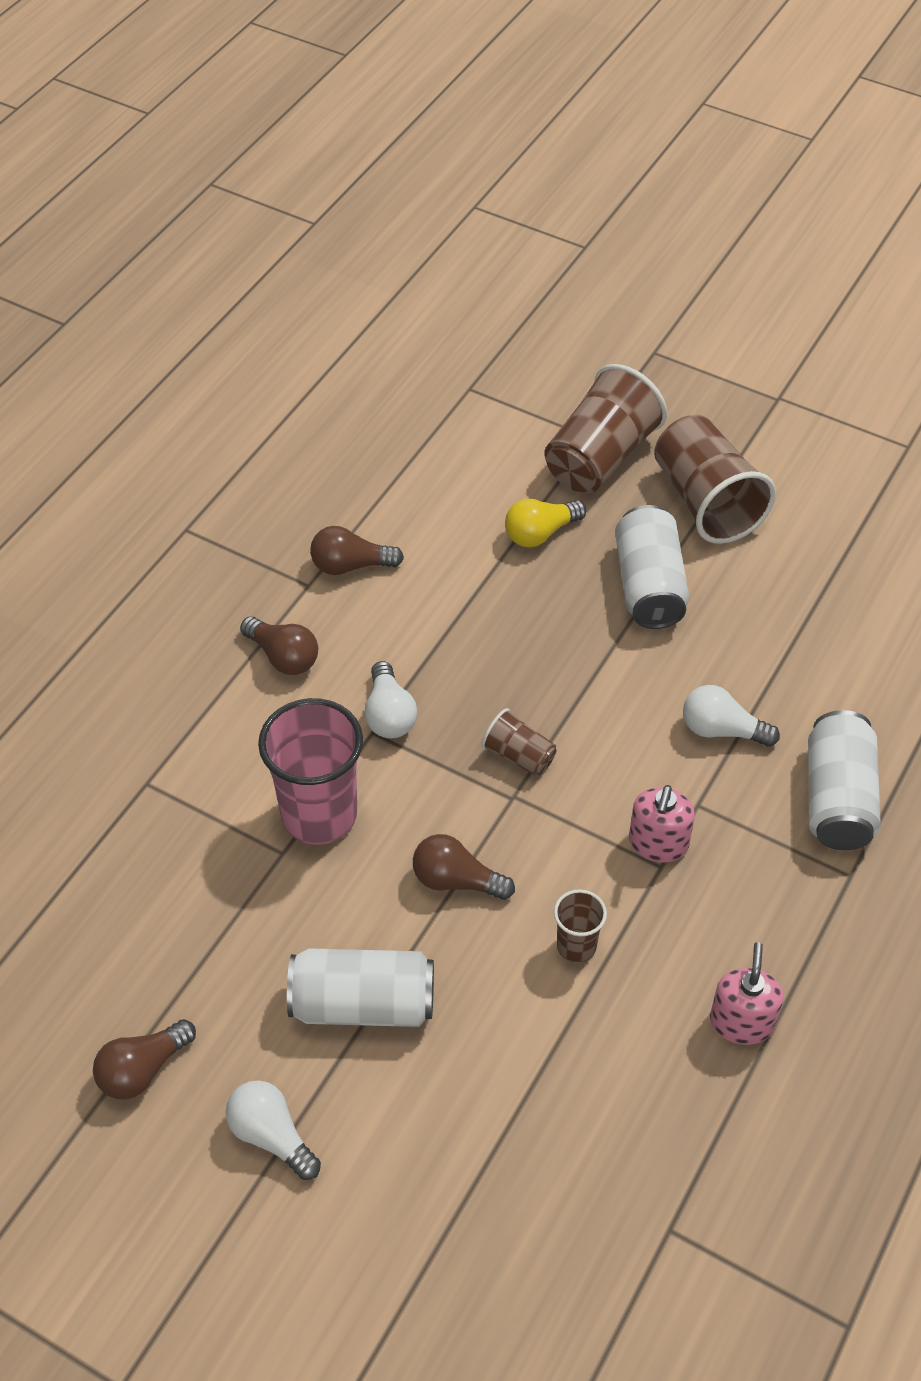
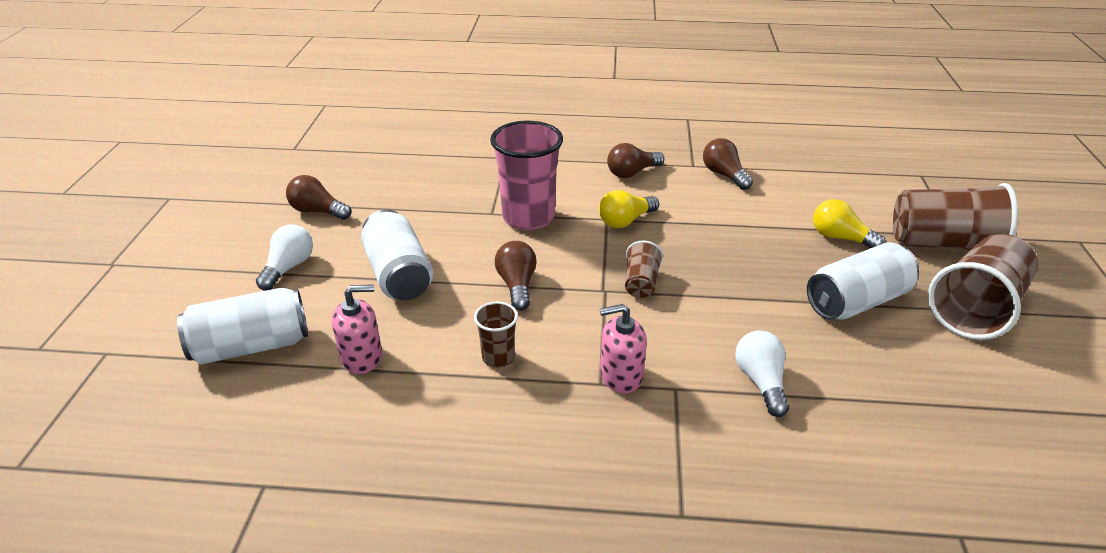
camera: 65 degrees right, 15 degrees down
(283, 657) = (632, 173): brown light bulb -> brown light bulb turned 45 degrees clockwise
(389, 714) = (625, 221): white light bulb -> yellow light bulb
(741, 1022) = (480, 477): pink soap dispenser -> pink soap dispenser (362, 357)
(837, 799) = (758, 481): white can -> white can (251, 346)

